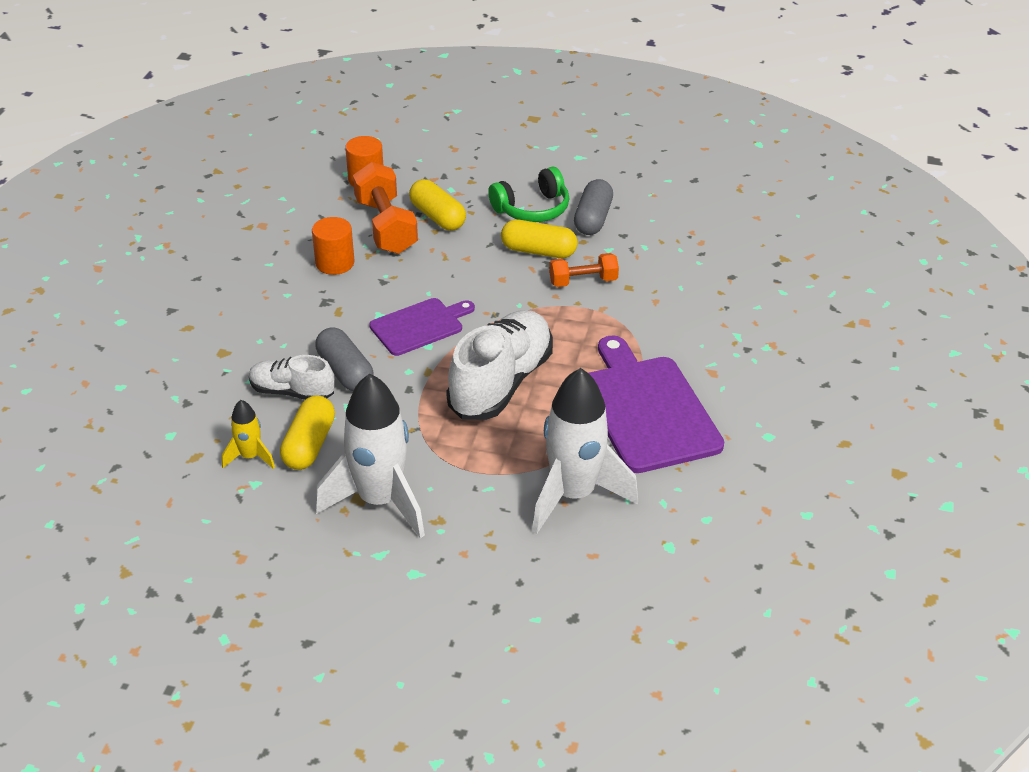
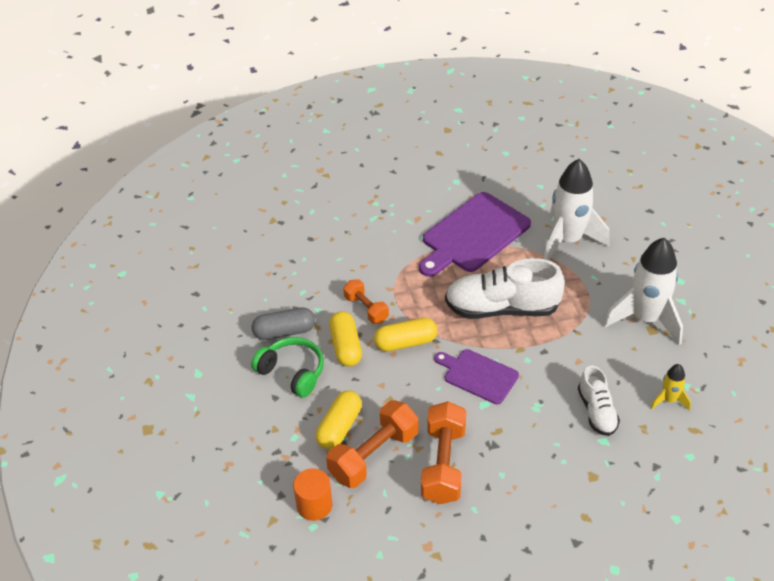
camera: 115 degrees left, 5 degrees up
(309, 445) = (633, 376): yellow capsule -> yellow capsule (405, 342)
(335, 263) = (443, 464): orange cylinder -> orange dumbbell
(345, 372) = (555, 393): grey capsule -> none

